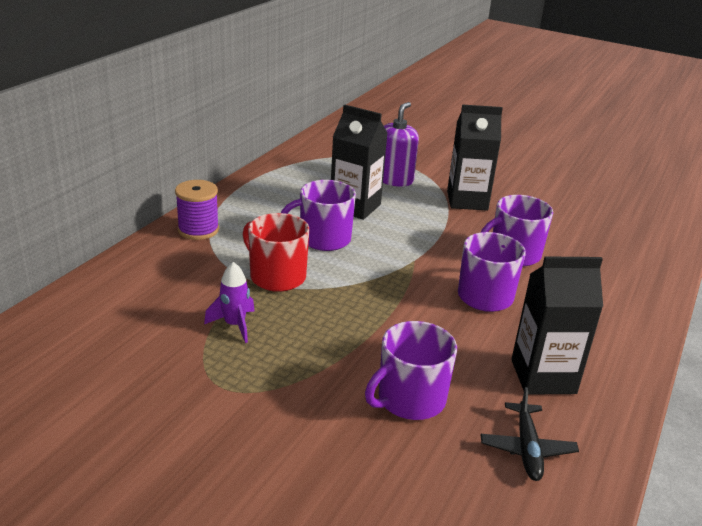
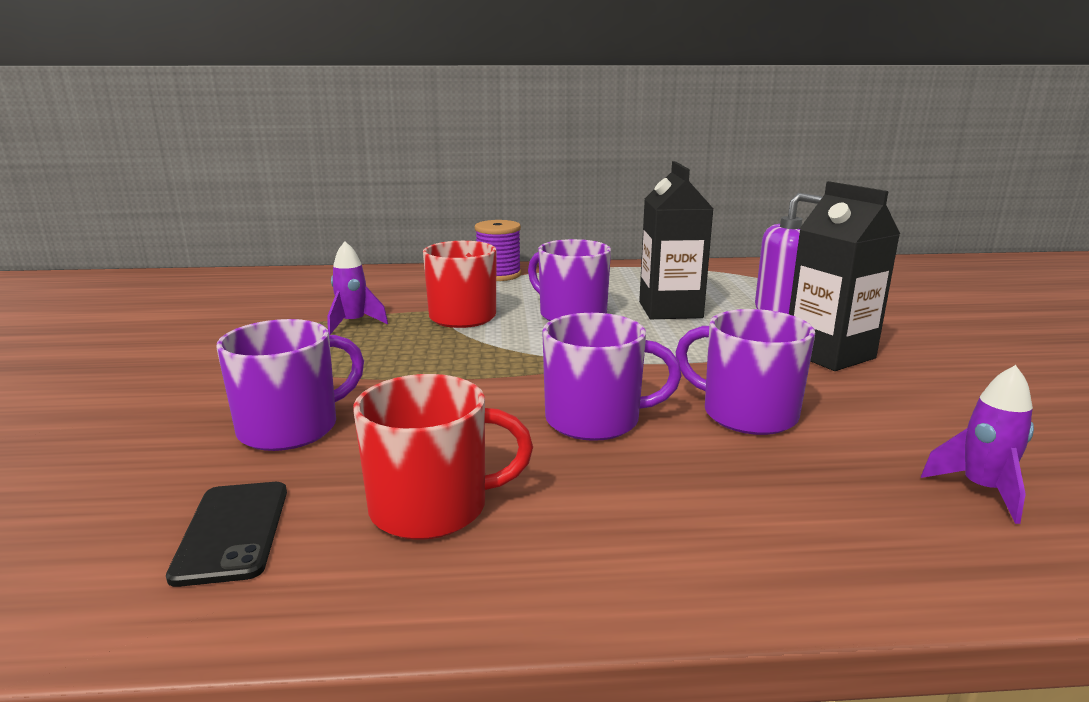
camera: 60 degrees right, 10 degrees down
(409, 399) = (291, 428): purple mug -> purple mug turned 120 degrees clockwise
(527, 448) = (232, 532): black plane -> black phone
(543, 376) = (432, 507): black carton -> red mug
(614, 243) = (982, 490): none -> purple rocket

